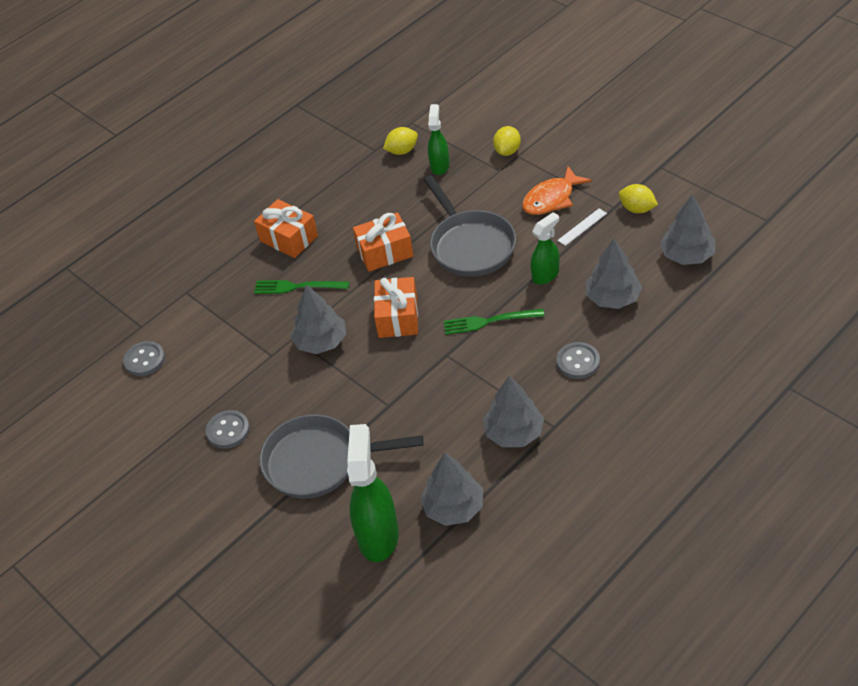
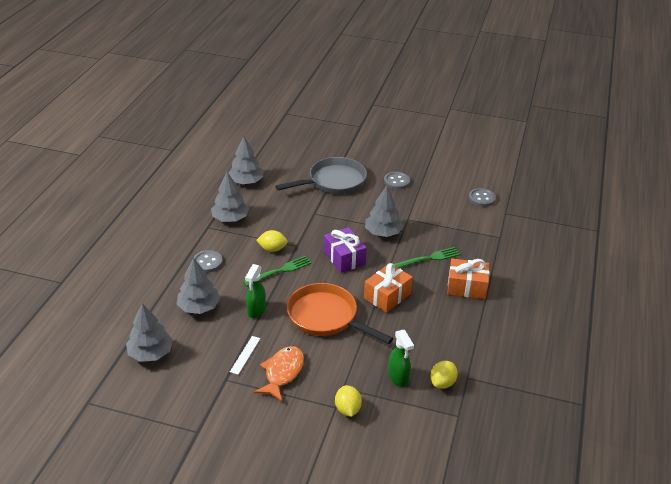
camera: 145 degrees right, 10 degrees down
(378, 535) = (279, 164): green spray bottle -> none
(398, 317) = (344, 258): orange gift -> purple gift
(470, 245) = (326, 317): grey pan -> orange pan
(637, 209) = (204, 383): yellow lemon -> yellow lemon (272, 249)

